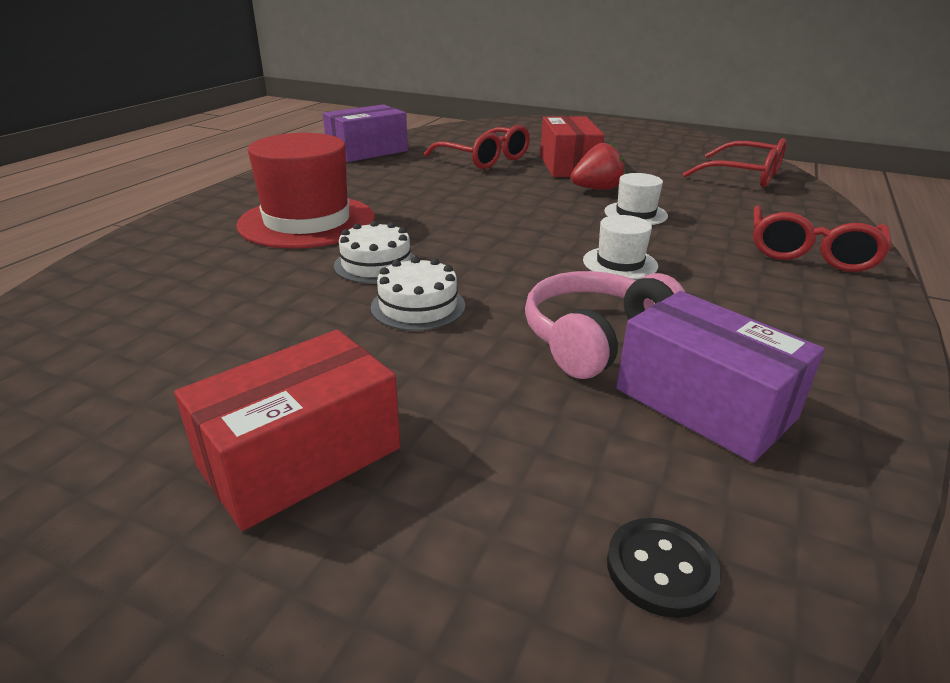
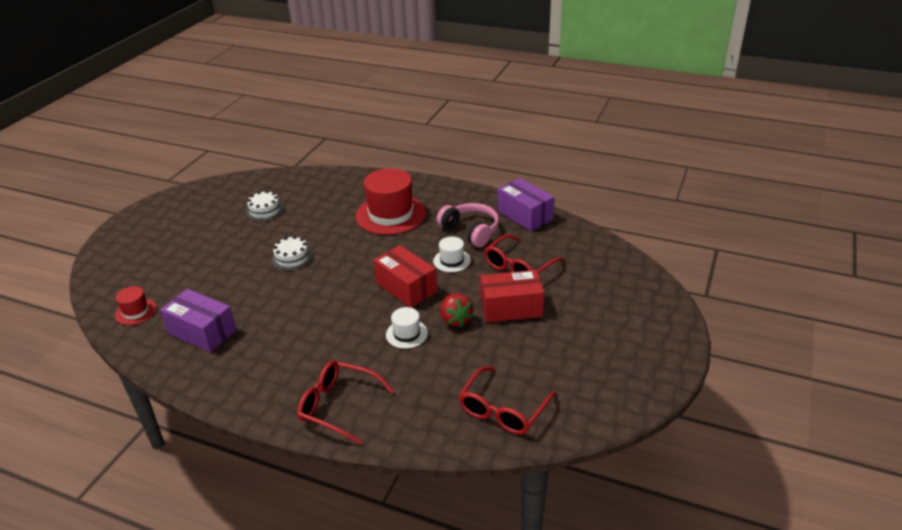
camera: 90 degrees right, 5 degrees up
(300, 457) = (203, 245): red box -> red box (406, 287)
(376, 264) = (336, 242): white cake -> white cake (265, 210)
(595, 339) = (254, 307): pink headphones -> pink headphones (470, 231)
(620, 263) = (330, 320): white hat -> white hat (452, 261)
(661, 568) = (136, 312): black button -> red hat
(704, 403) = (202, 332): purple box -> purple box turned 75 degrees clockwise

